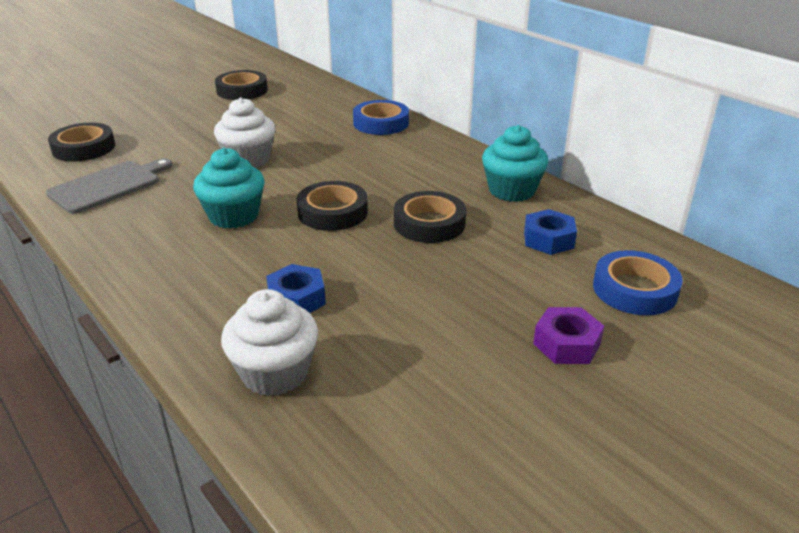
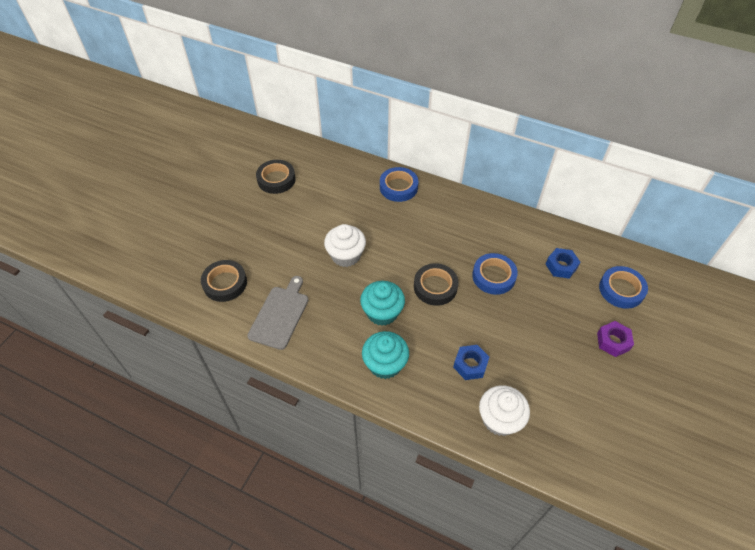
camera: 25 degrees left, 20 degrees up
(429, 223) = (493, 276): black tape -> blue tape
(511, 190) = (517, 230): turquoise cupcake -> turquoise cupcake (385, 364)

